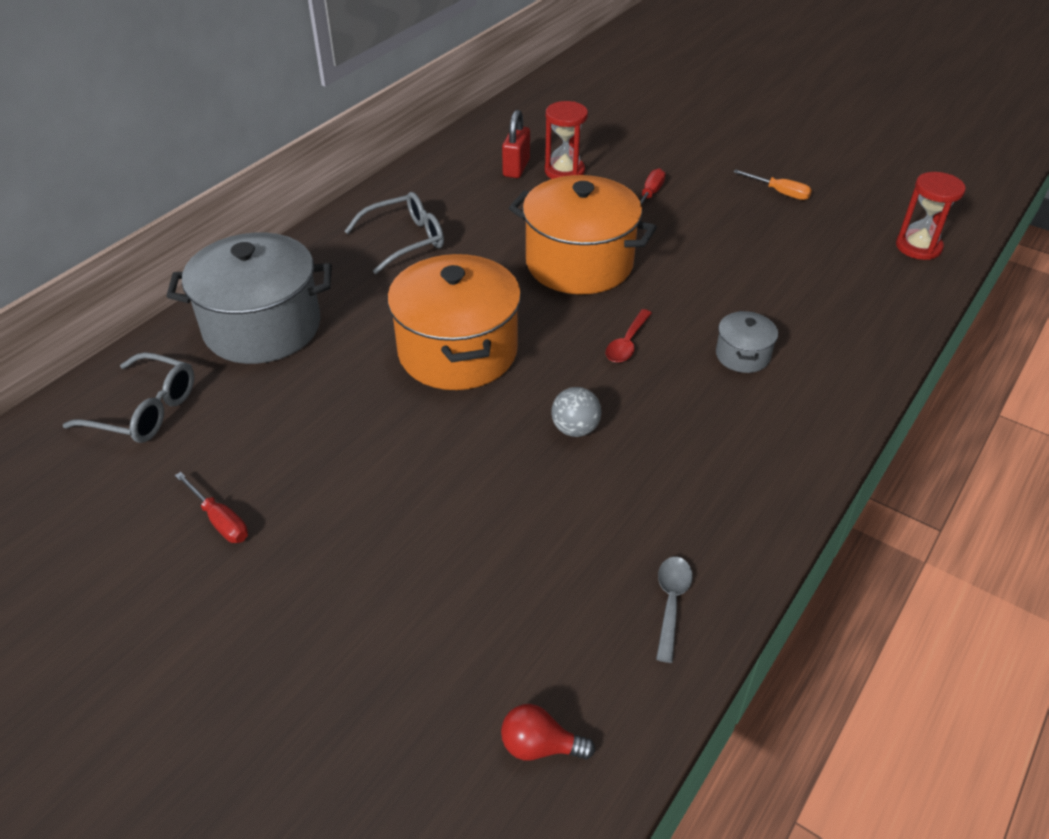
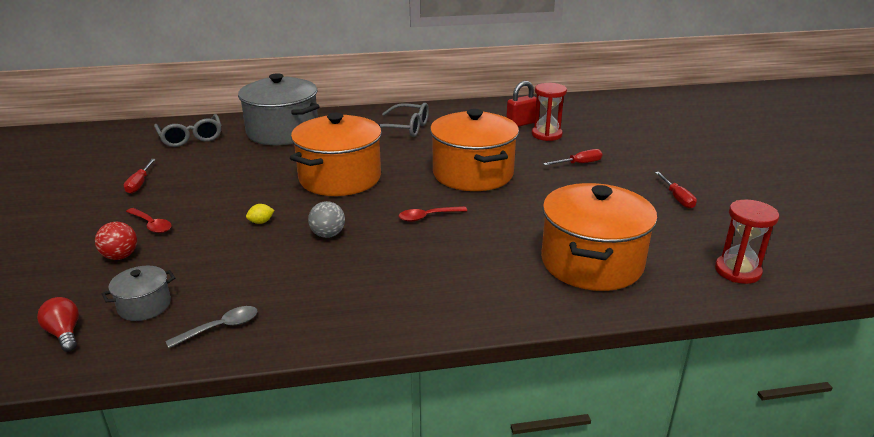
camera: 45 degrees right, 15 degrees down
(359, 559) = (151, 225): none -> red spoon
(408, 622) = (120, 256): none -> red ball
(479, 463) = (261, 222): none -> yellow lemon
(742, 355) = (483, 256): grey pot -> grey pot (144, 306)
(779, 192) = (677, 198): orange screwdriver -> red screwdriver
(825, 305) = (591, 263): none -> orange pot

